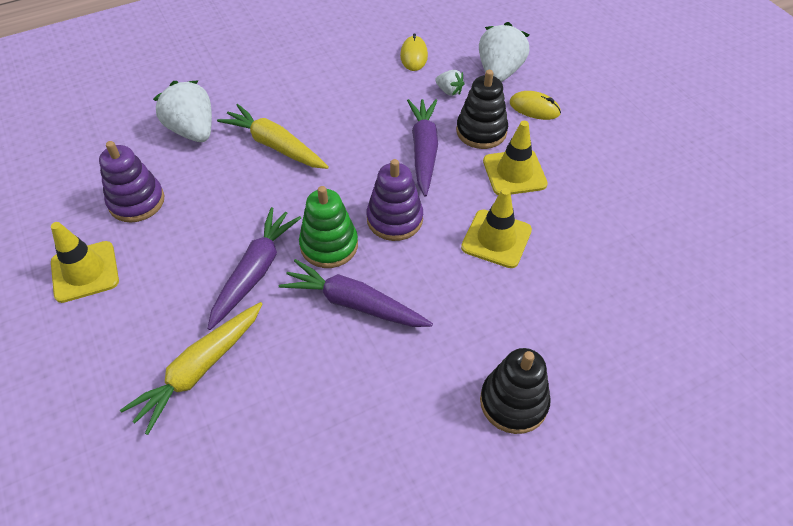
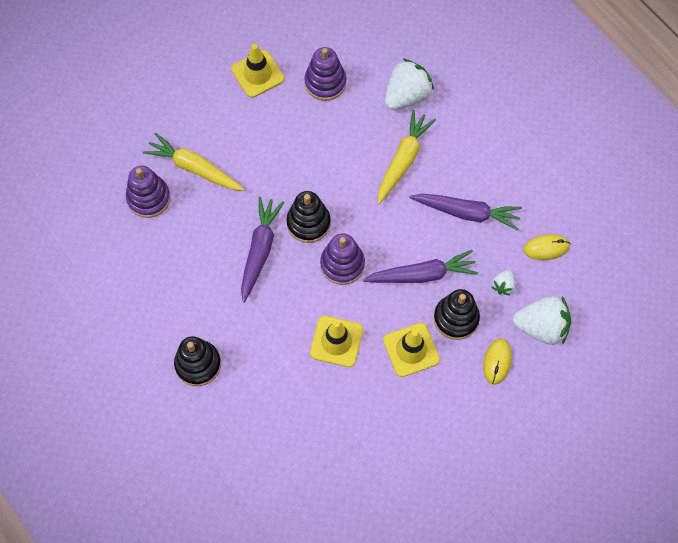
camera: 80 degrees right, 15 degrees up
(227, 441) = (148, 198): none -> purple stacking toy
(255, 271) = (276, 180): purple carrot -> purple carrot (467, 213)
(329, 245) = (308, 223): green stacking toy -> black stacking toy

